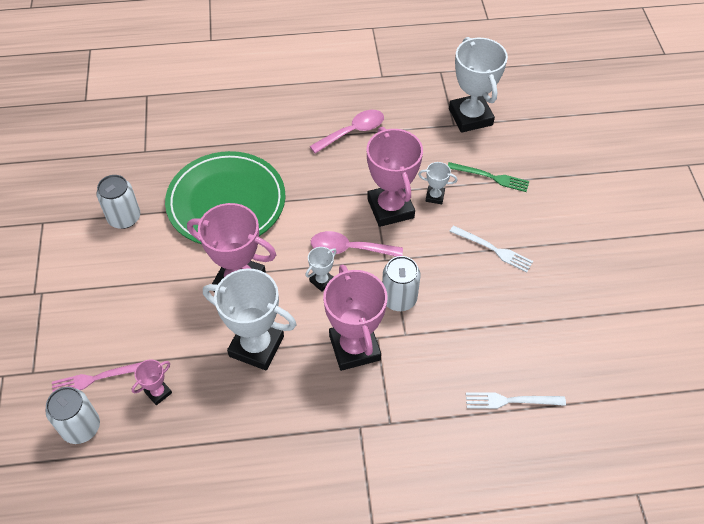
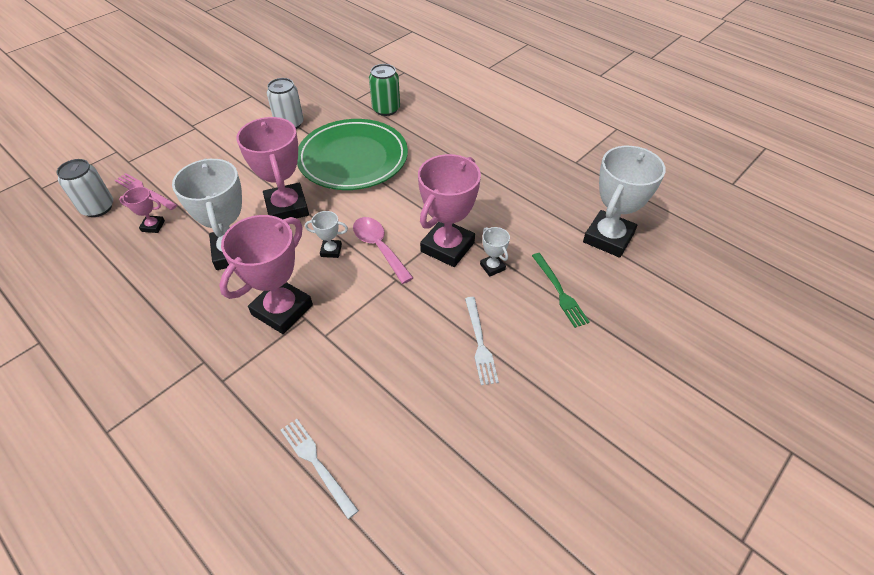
camera: 50 degrees right, 5 degrees down
(185, 140) = (386, 109): none -> green can
(352, 132) = (498, 180): pink spoon -> none
(399, 298) = (359, 308): white can -> none

